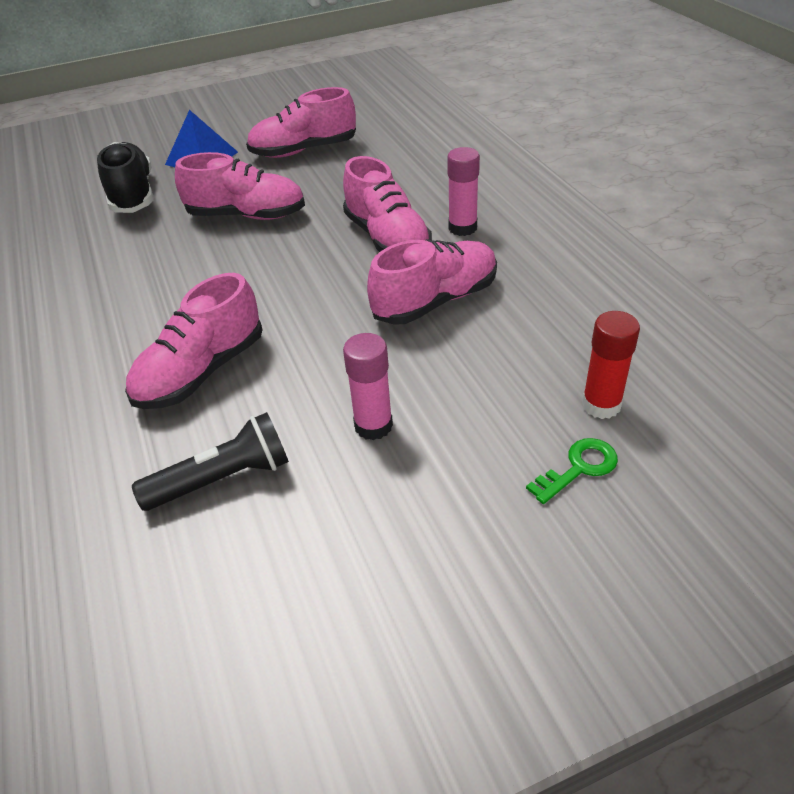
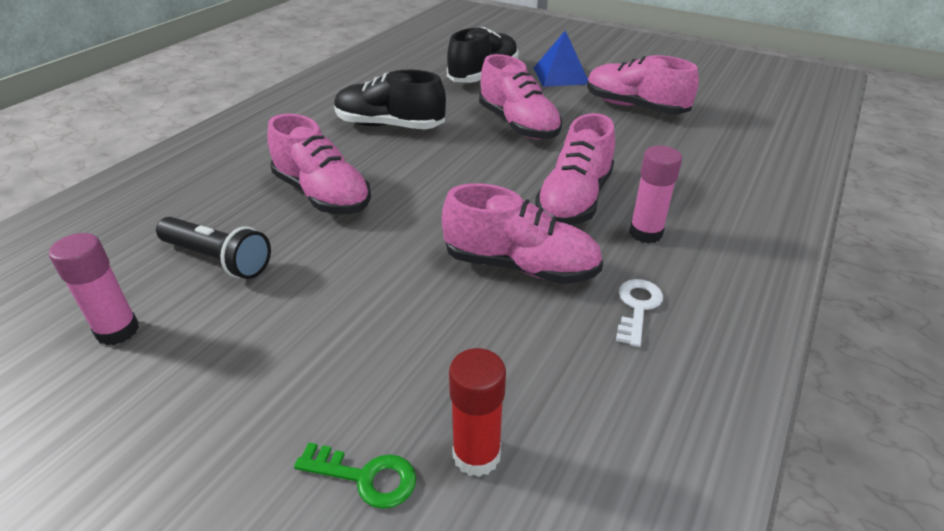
camera: 50 degrees right, 5 degrees down
(138, 285) = (390, 126): none -> black shoe
(201, 372) = (322, 195): pink shoe -> pink shoe turned 135 degrees counterclockwise
(373, 426) = (327, 306): pink glue stick -> pink glue stick (117, 331)
(533, 271) = (637, 308): none -> white key

